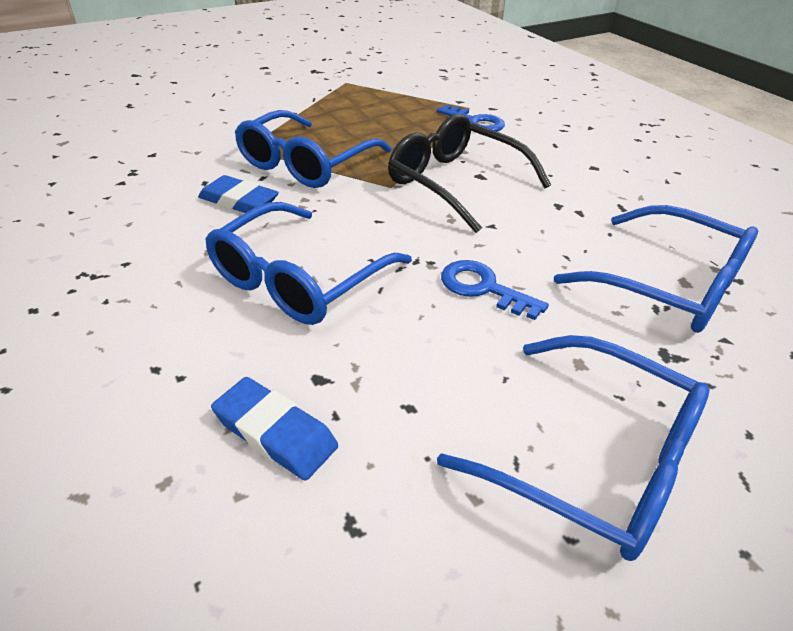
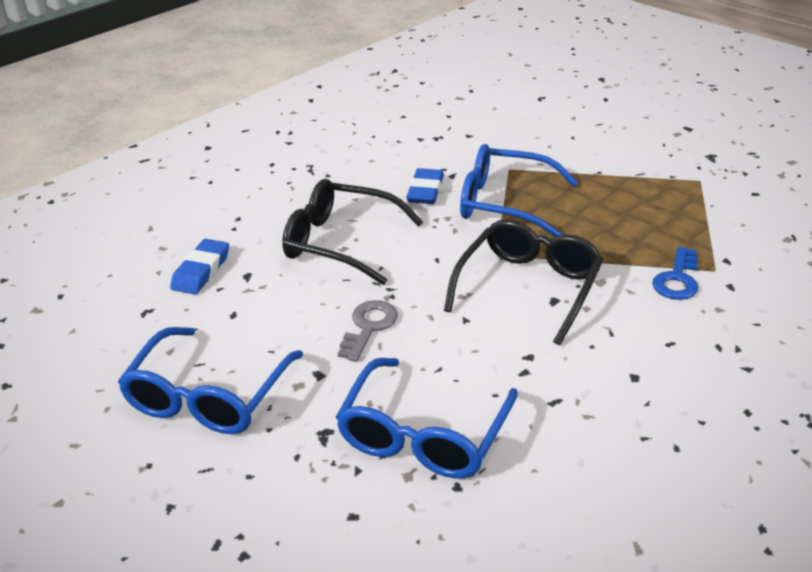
camera: 75 degrees right, 5 degrees down
(299, 279) = (340, 242): blue glasses -> black glasses
(483, 288) = (369, 327): blue key -> grey key

